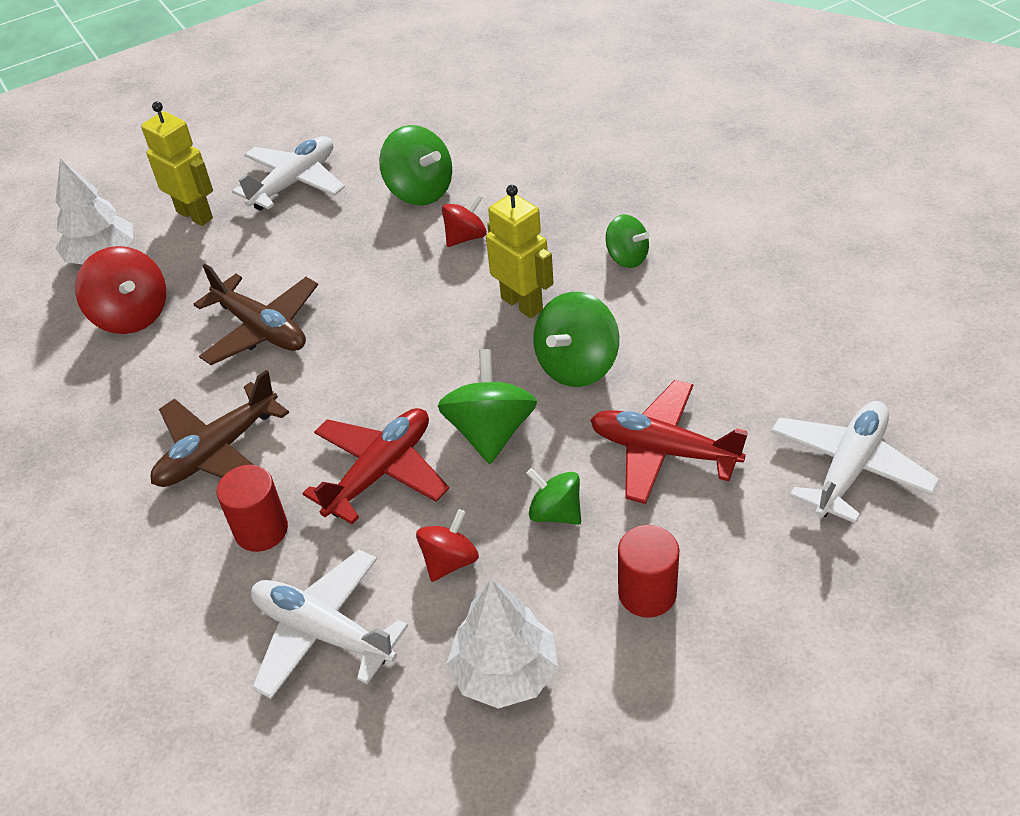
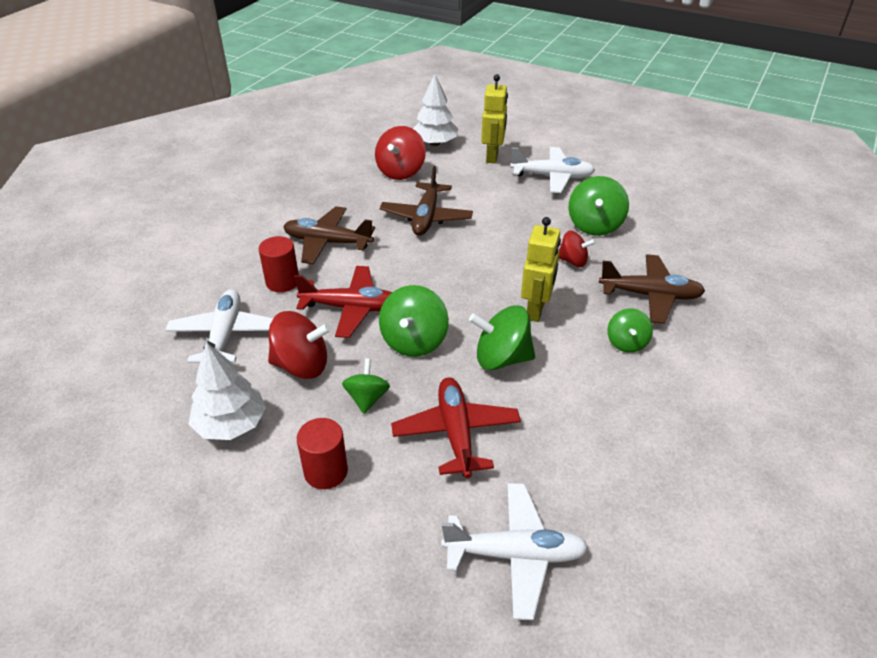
camera: 55 degrees right, 5 degrees down
(450, 561) = (301, 365): red spinning top -> red spinning top, size x1.60
(490, 432) = (414, 341): green spinning top -> green spinning top turned 135 degrees clockwise
(570, 206) = (650, 295): none -> brown plane

